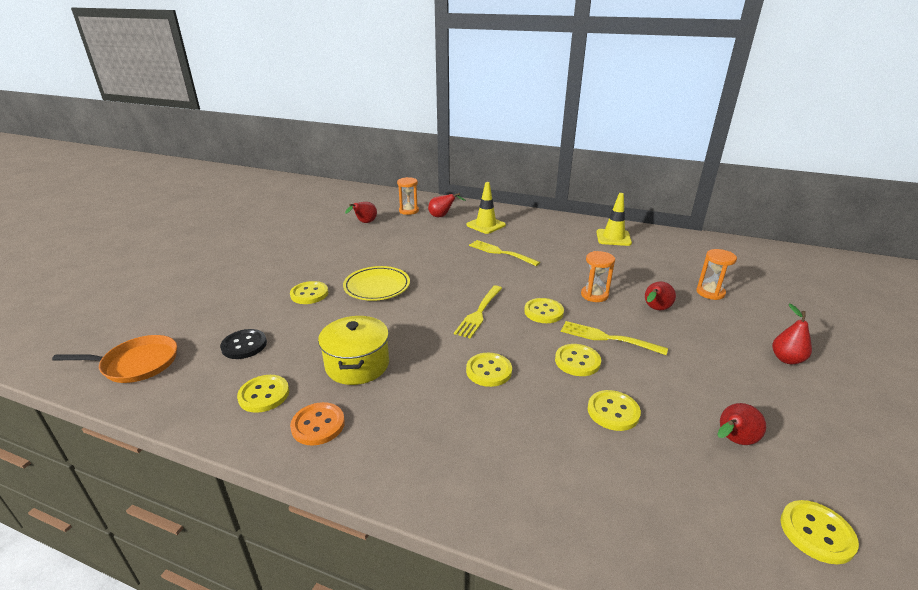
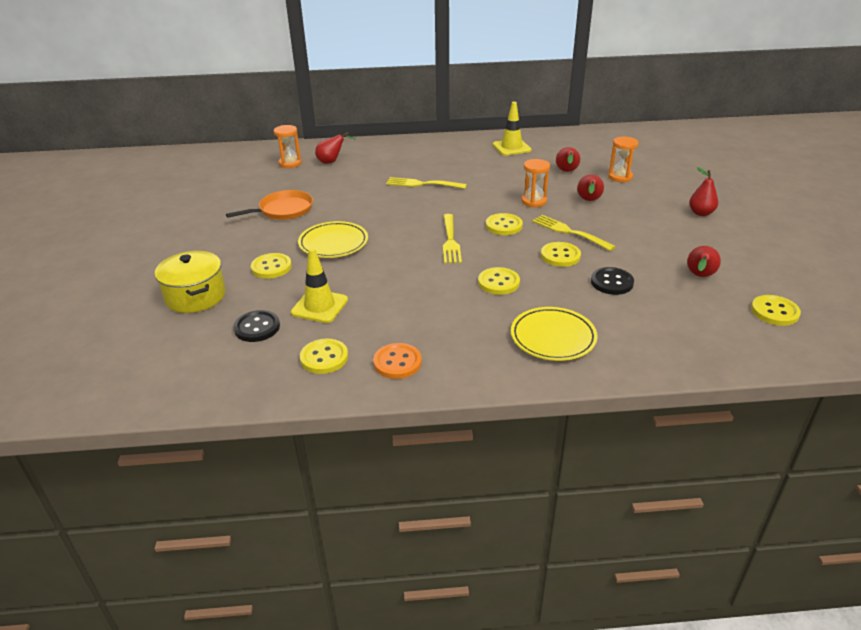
camera: 25 degrees left, 5 degrees up
(137, 363) = (162, 374): orange pan -> orange pan (283, 210)
(357, 365) = (384, 310): yellow pot -> yellow pot (195, 296)
(364, 223) = (254, 186): red pear -> red pear (567, 171)
(486, 225) = (384, 161): yellow traffic cone -> yellow traffic cone (319, 306)
(493, 457) = (553, 337): none -> yellow plate
(608, 338) = (570, 232): yellow fork -> yellow fork turned 45 degrees clockwise
(613, 412) = (611, 282): yellow button -> black button

